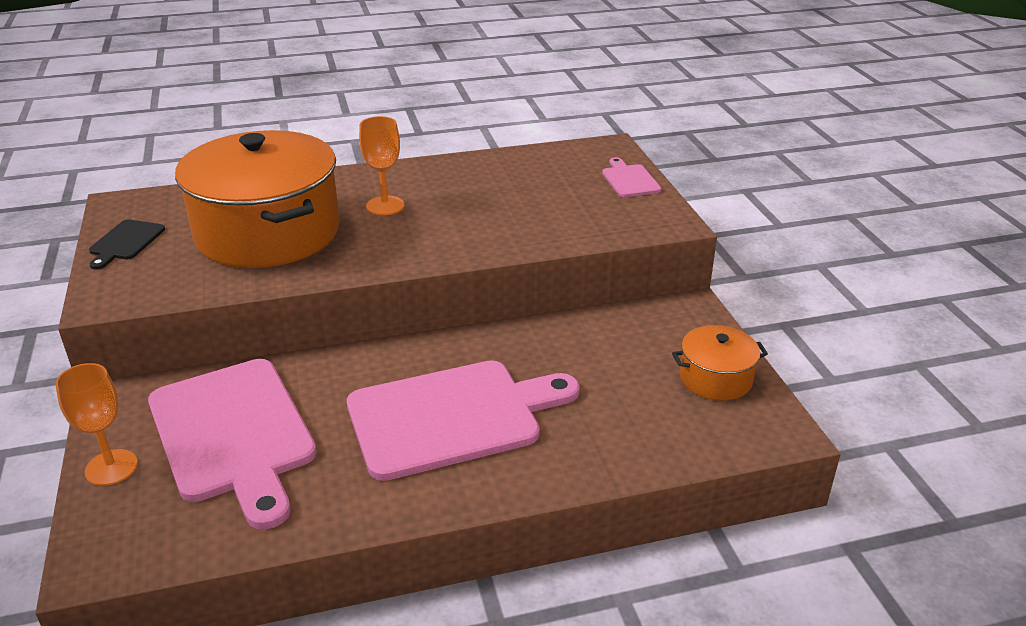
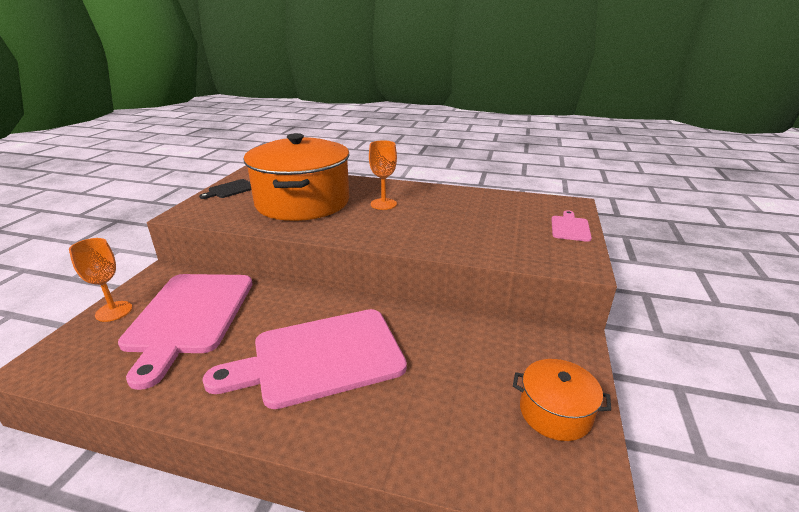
camera: 30 degrees right, 5 degrees down
(452, 416) = (320, 358): pink cutting board -> pink cutting board turned 150 degrees clockwise

